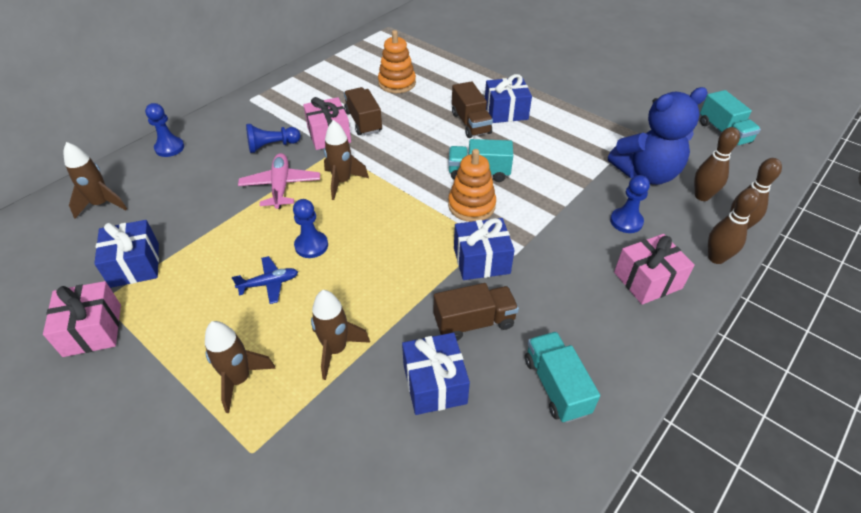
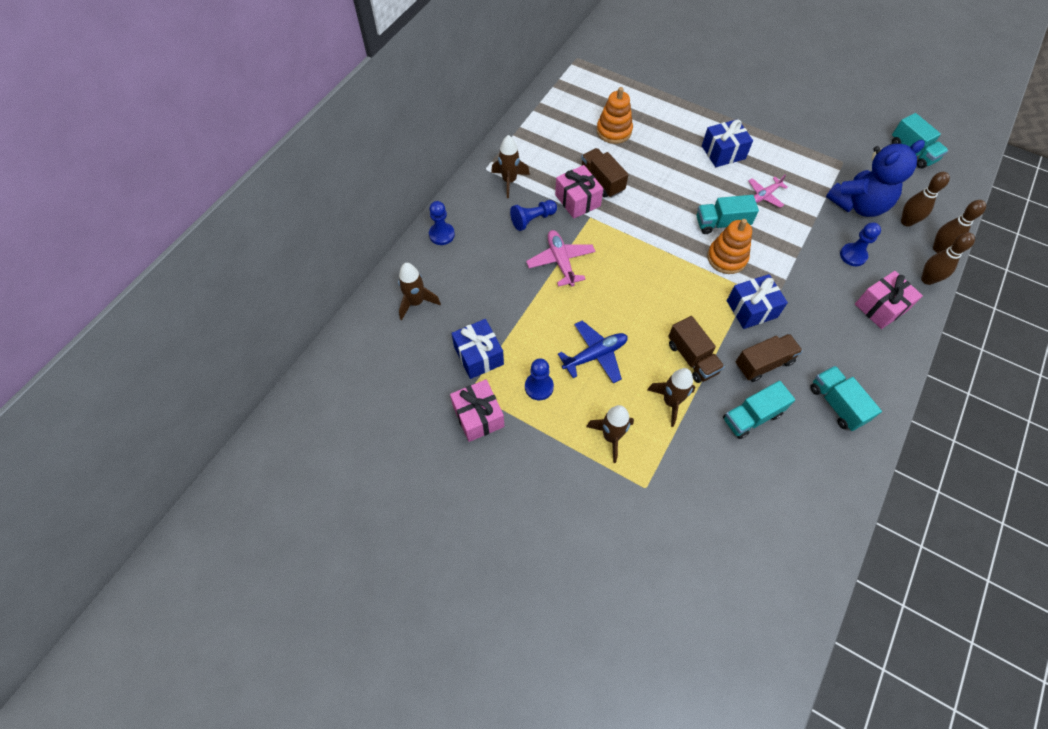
camera: 10 degrees left, 15 degrees up
(269, 283) = (595, 355): blue plane -> blue plane, size x1.51
(311, 245) = (613, 316): blue pawn -> blue pawn (539, 387)
(342, 182) = (611, 249): brown rocket -> brown rocket (509, 181)
(434, 384) = (752, 416): blue gift -> turquoise truck
(470, 123) = (697, 170): brown truck -> brown truck (692, 358)
(538, 153) = (765, 195): none -> pink plane

